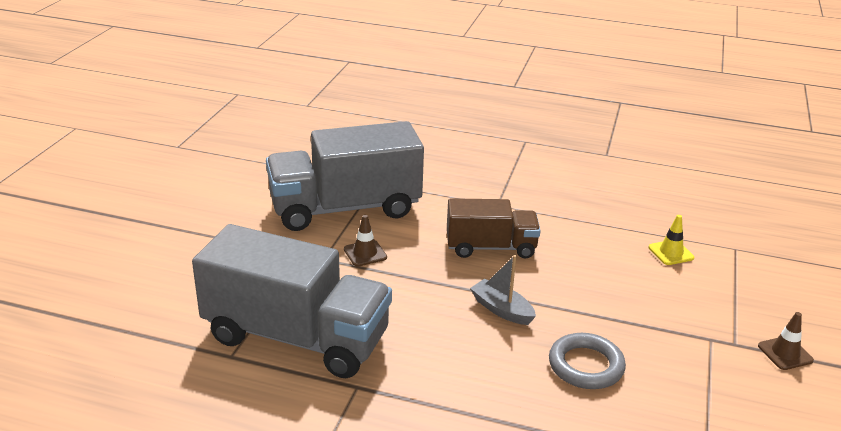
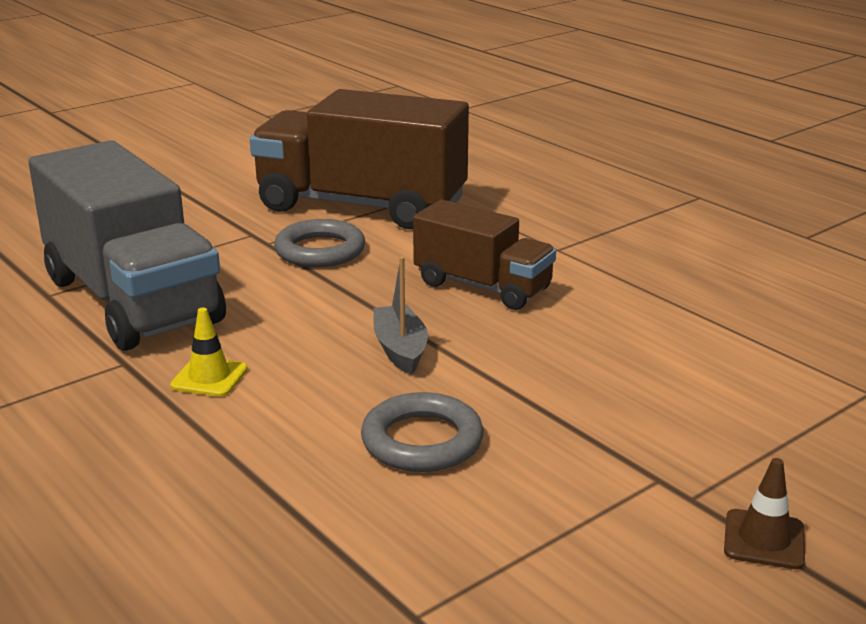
camera: 35 degrees right, 5 degrees down
(345, 208) = (361, 206): grey truck -> brown truck
(365, 253) = (320, 250): brown traffic cone -> grey ring
(671, 252) = (745, 365): yellow traffic cone -> yellow traffic cone (209, 377)

